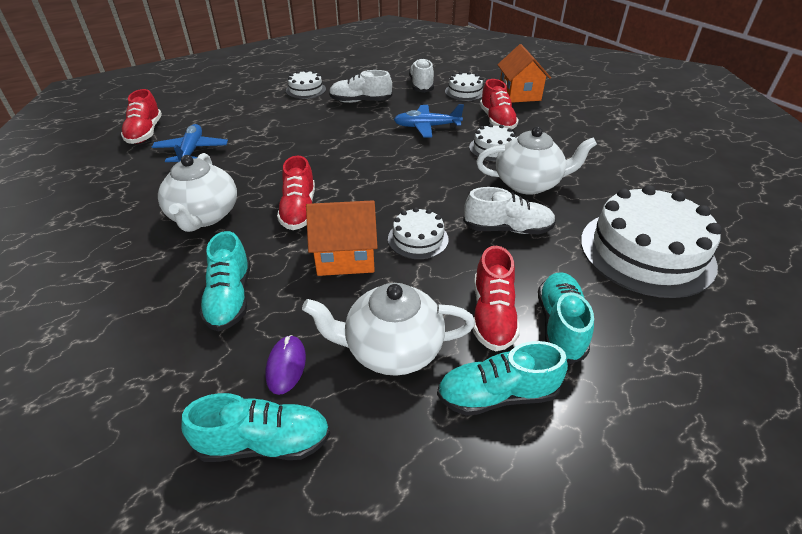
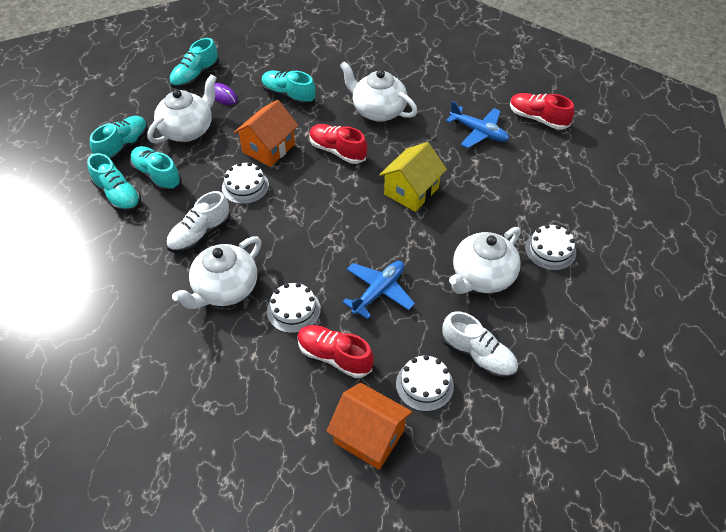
camera: 130 degrees right, 10 degrees up
(309, 152) = (411, 191): none -> yellow house
(360, 101) = (482, 277): white shoe -> white teapot
(492, 315) = (157, 176): red shoe -> turquoise shoe
(646, 252) = (96, 285): white cake -> none

